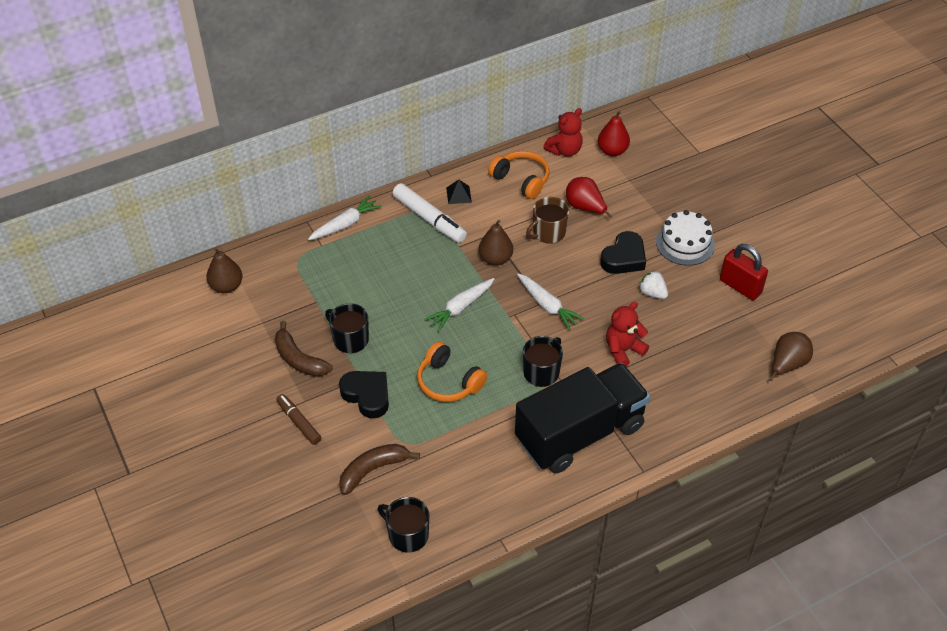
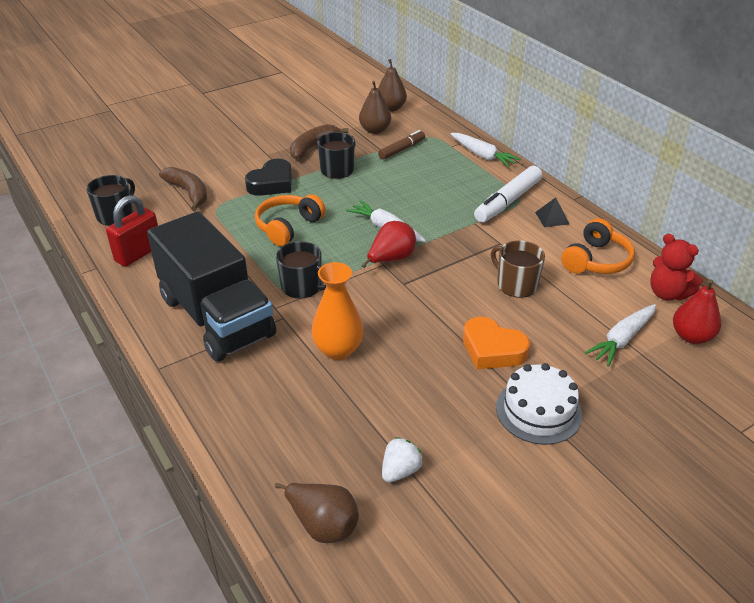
camera: 85 degrees right, 10 degrees down
(299, 422) = (244, 153): brown marker -> brown marker (402, 149)
(495, 259) = (462, 247): brown pear -> brown pear (375, 130)
(547, 305) = (399, 287): white carrot -> white carrot (622, 339)
(585, 207) = (570, 313): red pear -> red pear (391, 259)
(623, 350) = (338, 350): red teddy bear -> orange vase
(624, 258) = (492, 349): black heart -> orange heart
(652, 293) = (437, 376): white strawberry -> white strawberry (400, 471)
(740, 286) = (469, 472): red padlock -> red padlock (138, 253)

